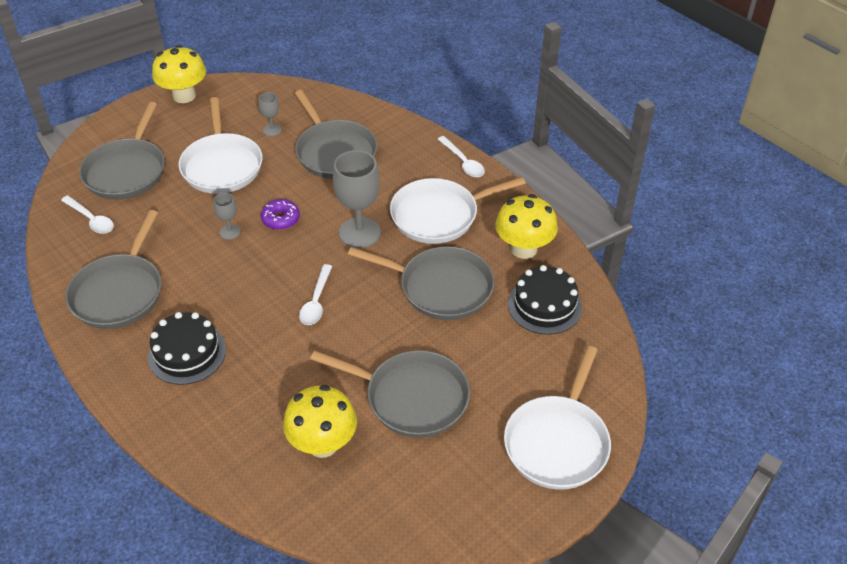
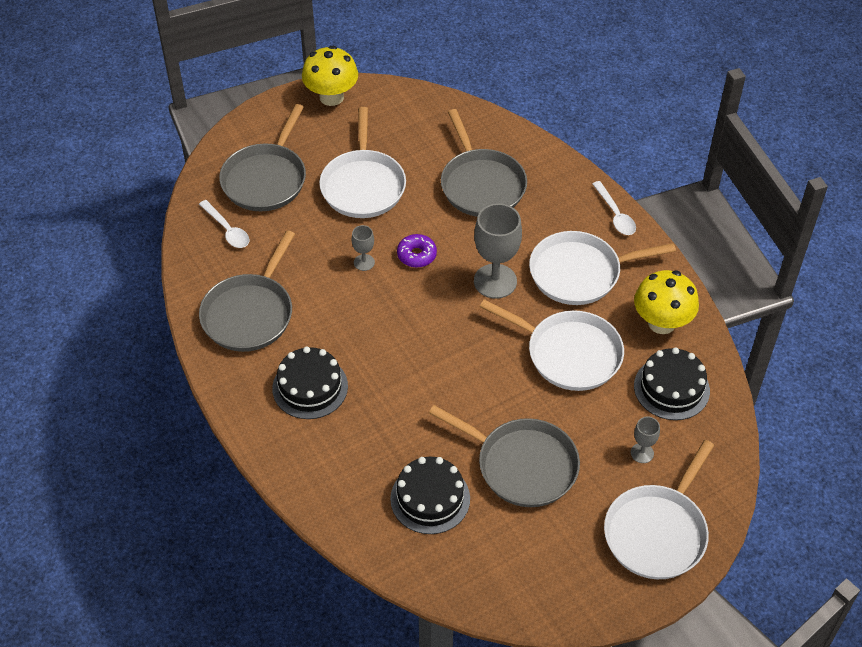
camera: 10 degrees right, 5 degrees up
(272, 130) = (419, 150): grey goblet -> grey goblet (642, 453)
(316, 301) = (441, 351): white spoon -> none
(323, 444) = (430, 498): yellow mushroom -> black cake
(441, 287) = (569, 354): grey pan -> white pan

